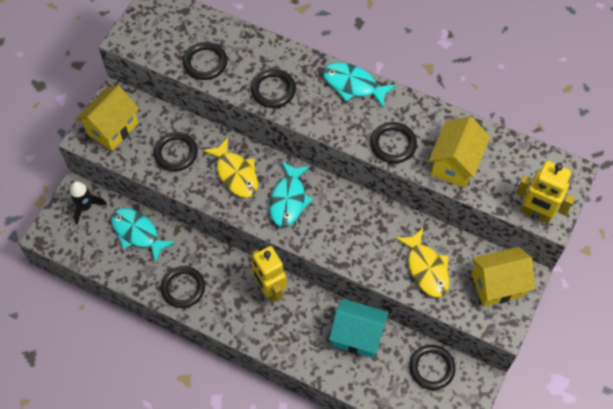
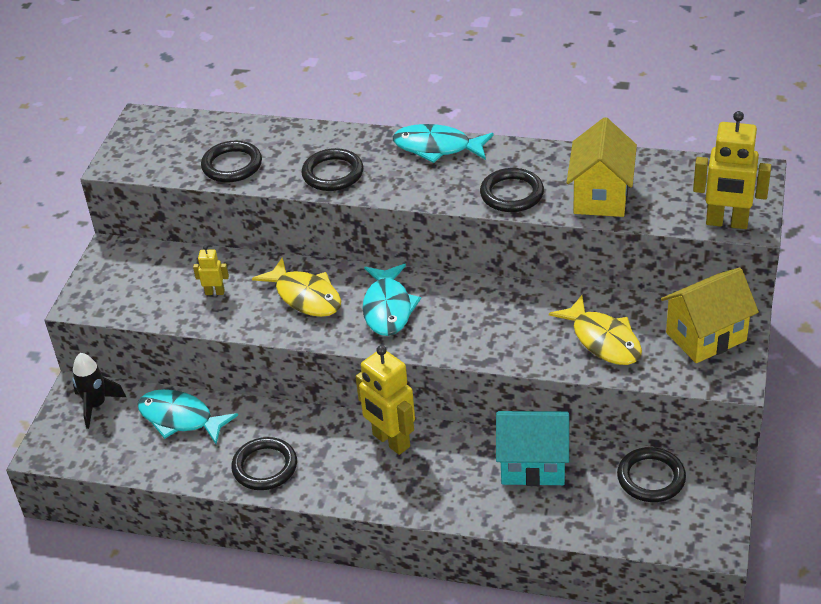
camera: 10 degrees left, 20 degrees down
(112, 128) = (118, 285): yellow house -> none
(176, 153) = (215, 292): black ring -> yellow robot

